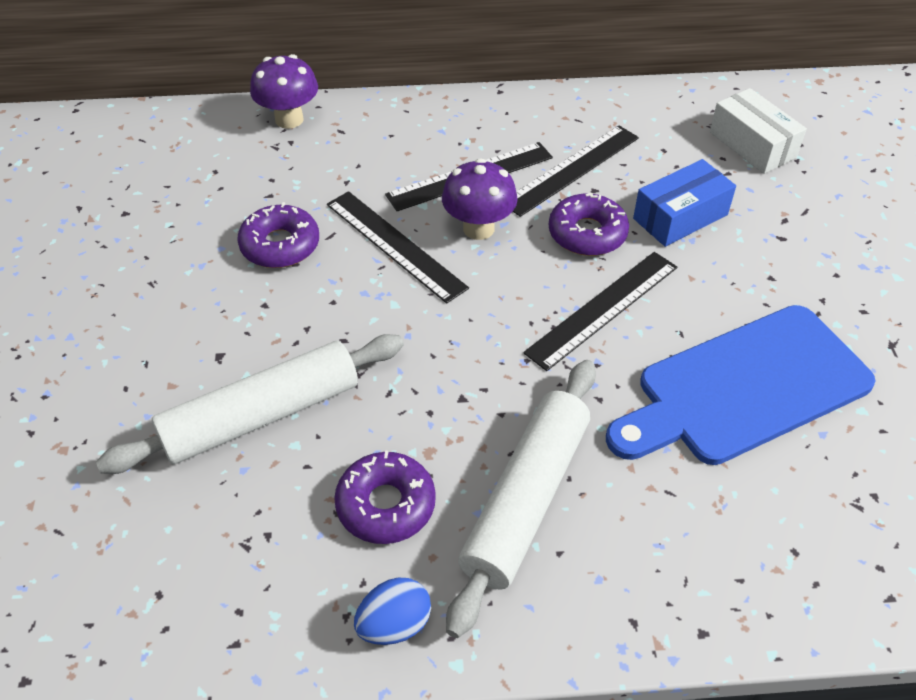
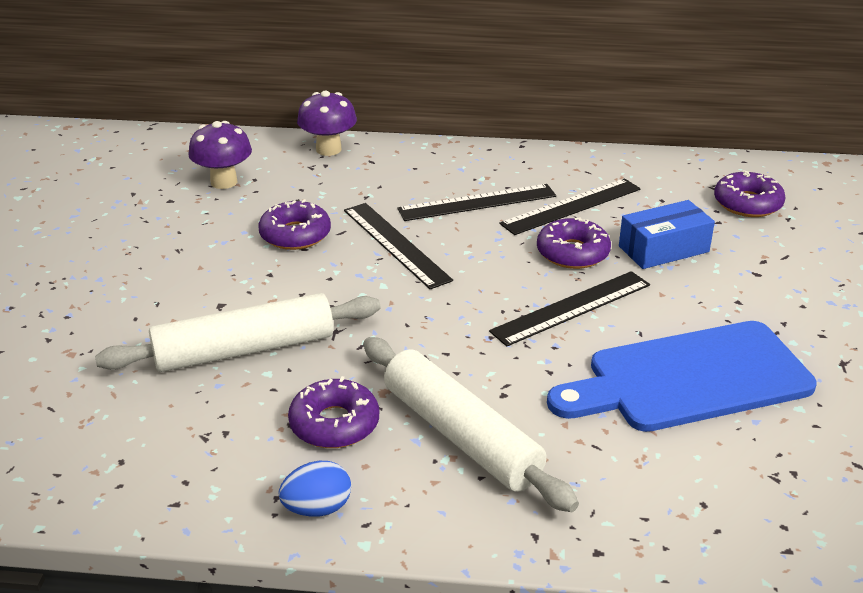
camera: 10 degrees right, 15 degrees down
(478, 228) = (474, 240): purple mushroom -> purple mushroom (224, 182)
(526, 499) = (461, 435): white rolling pin -> white rolling pin turned 75 degrees counterclockwise
(752, 145) = (747, 203): white box -> purple donut

